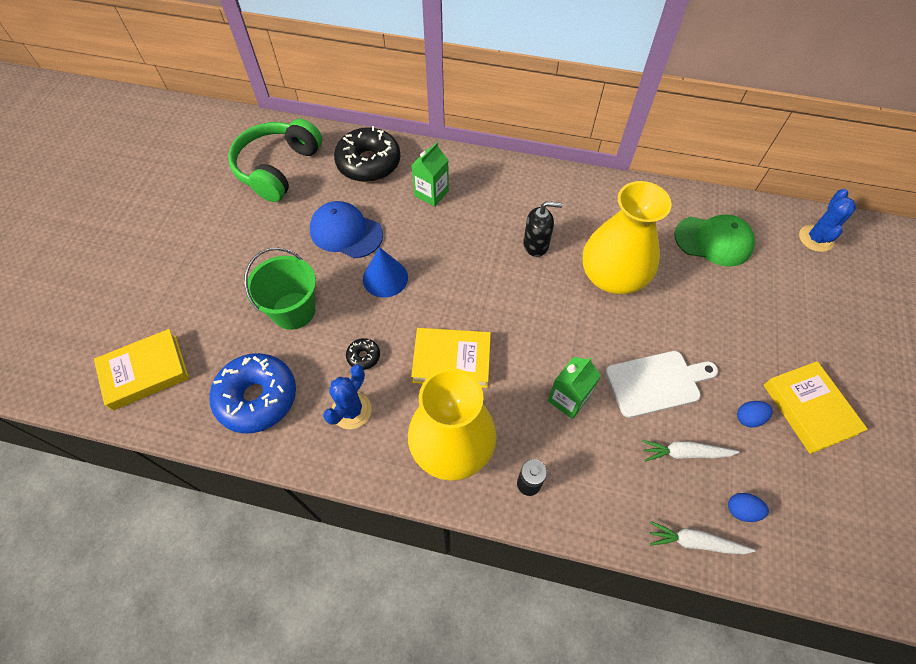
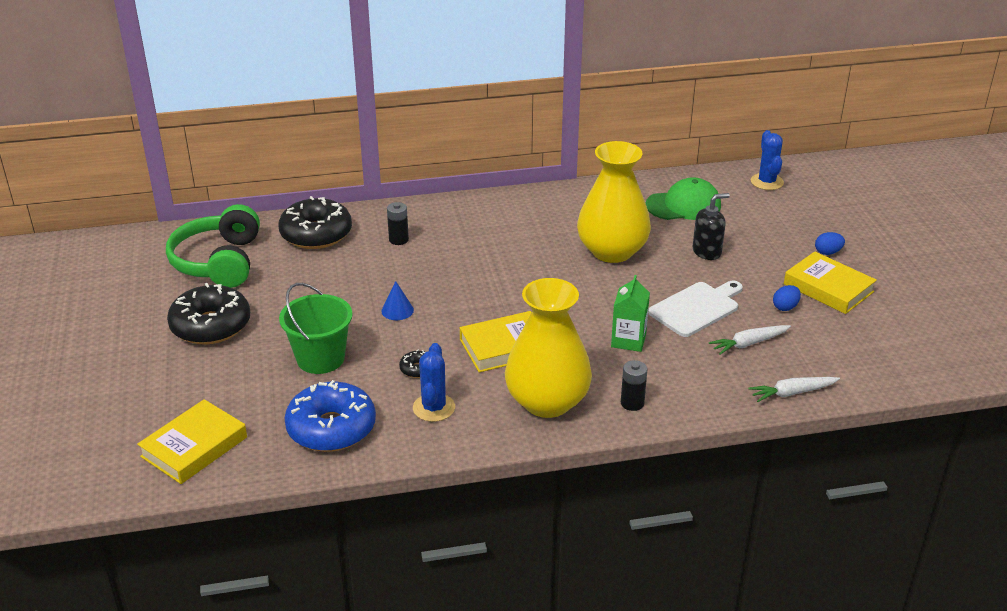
camera: 25 degrees left, 25 degrees down
(232, 238) = (211, 326): none -> black donut
(346, 232) = (331, 289): blue cap -> none
(385, 278) = (397, 310): blue cone -> blue cone, size x0.66
(431, 193) = (398, 240): green carton -> black battery
(536, 245) = (527, 249): black soap dispenser -> black soap dispenser (707, 252)
(741, 510) = (815, 363): blue egg -> blue egg (827, 252)

